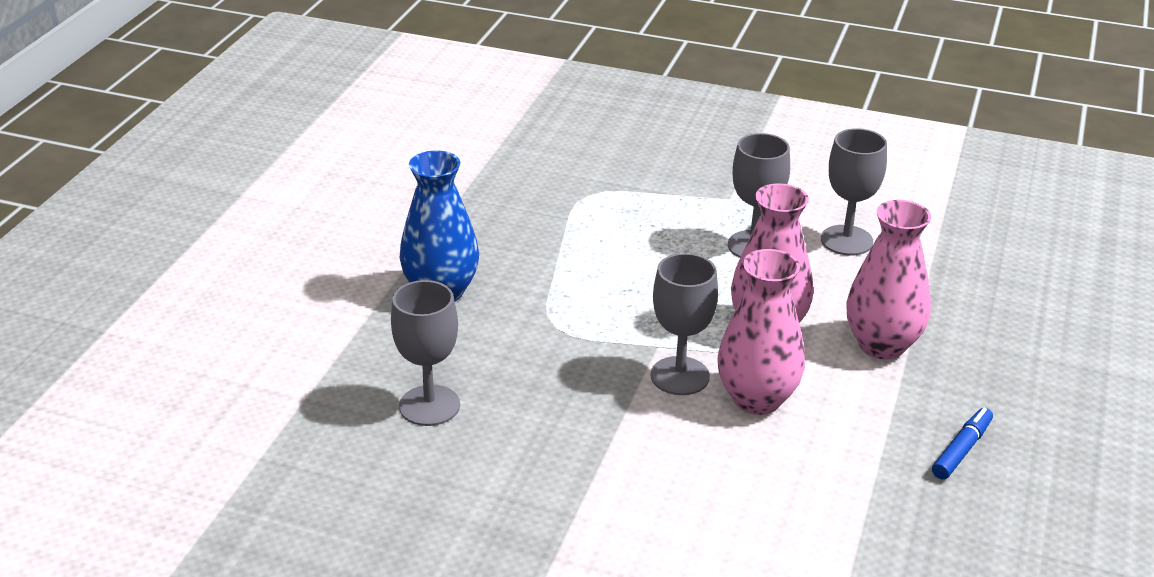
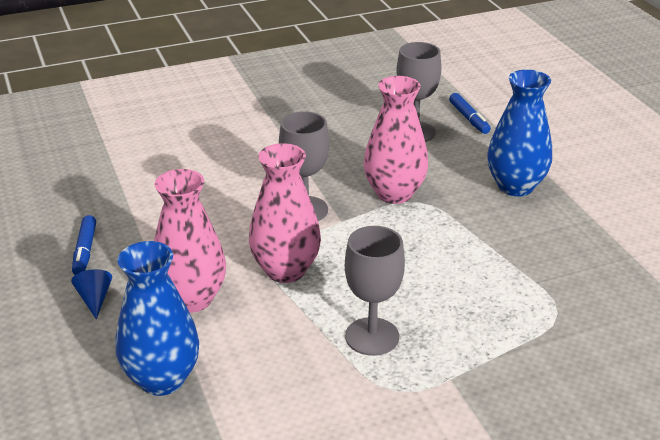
camera: 140 degrees right, 0 degrees up
(341, 389) = (469, 119): none -> blue marker
(757, 399) = (243, 219): pink vase -> pink vase (394, 193)
(846, 240) = (303, 388): grey goblet -> none
(957, 296) = (162, 379): none -> blue vase
(979, 391) = (94, 299): none -> blue cone

